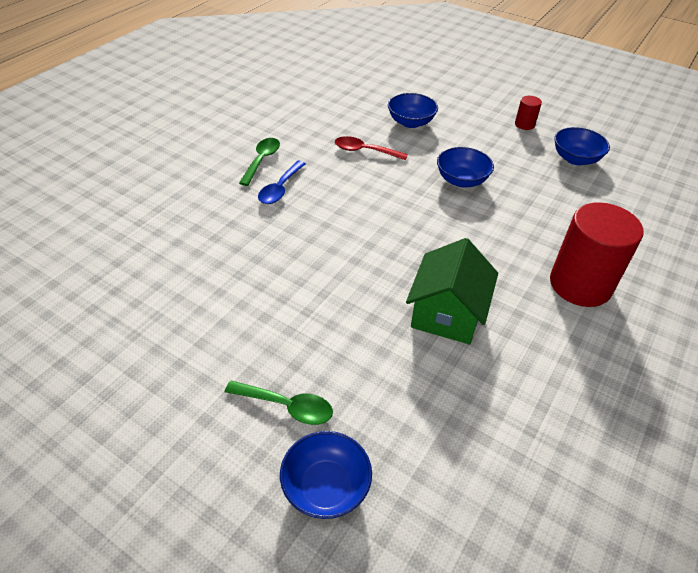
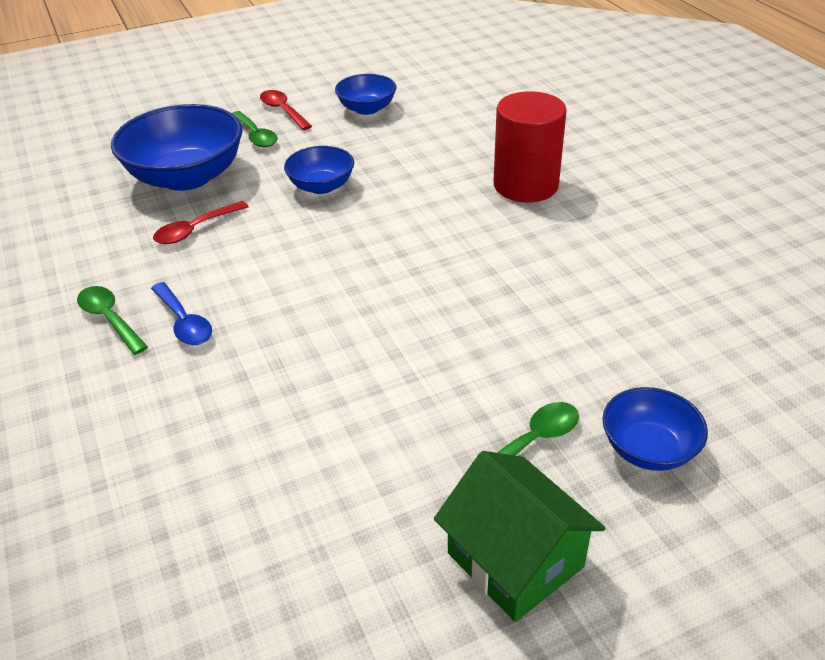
camera: 55 degrees left, 5 degrees down
(410, 122) = (187, 177): blue bowl -> blue bowl, size x1.85
(447, 313) = (495, 278): green house -> green house (515, 560)
(483, 127) = (255, 135): none -> green spoon
(524, 124) = (283, 111): red cylinder -> red spoon

